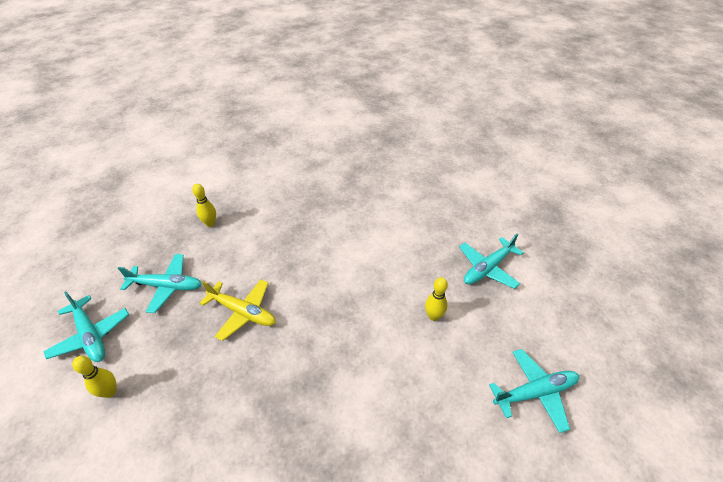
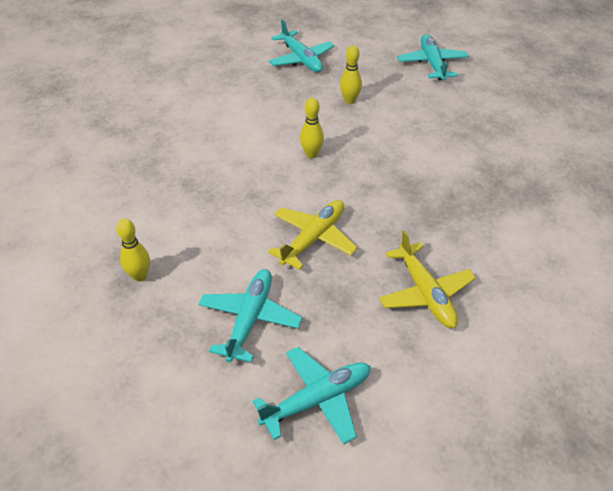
camera: 80 degrees left, 0 degrees up
(110, 392) = (407, 360): yellow bowling pin -> yellow bowling pin (311, 154)
(177, 402) = (425, 293): none -> yellow plane

